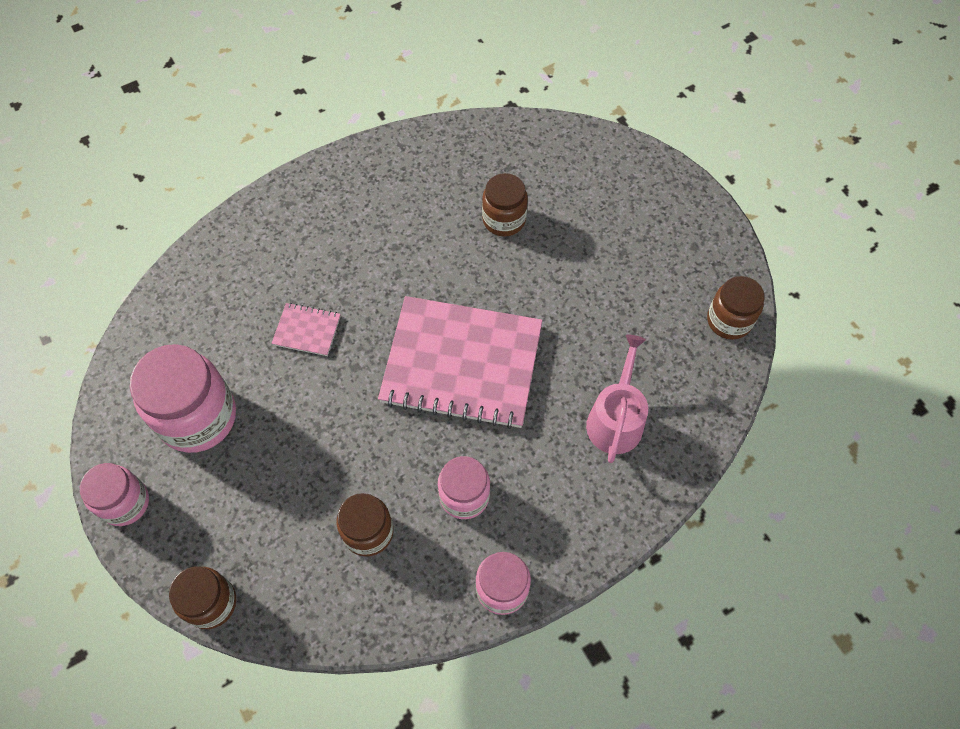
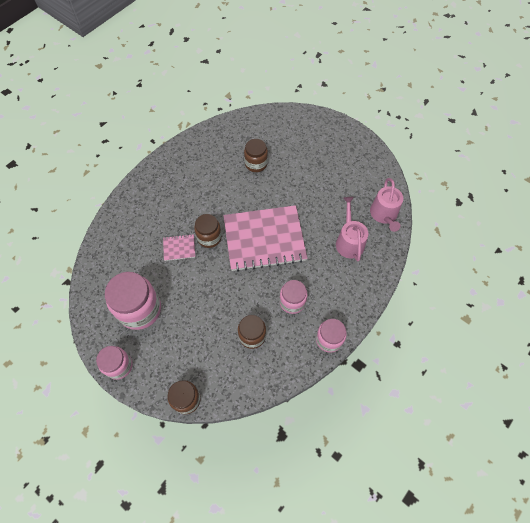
camera: 20 degrees left, 0 degrees up
(704, 391) = (384, 215): none -> pink watering can
(729, 320) = (382, 179): brown jar -> brown jar (209, 237)

